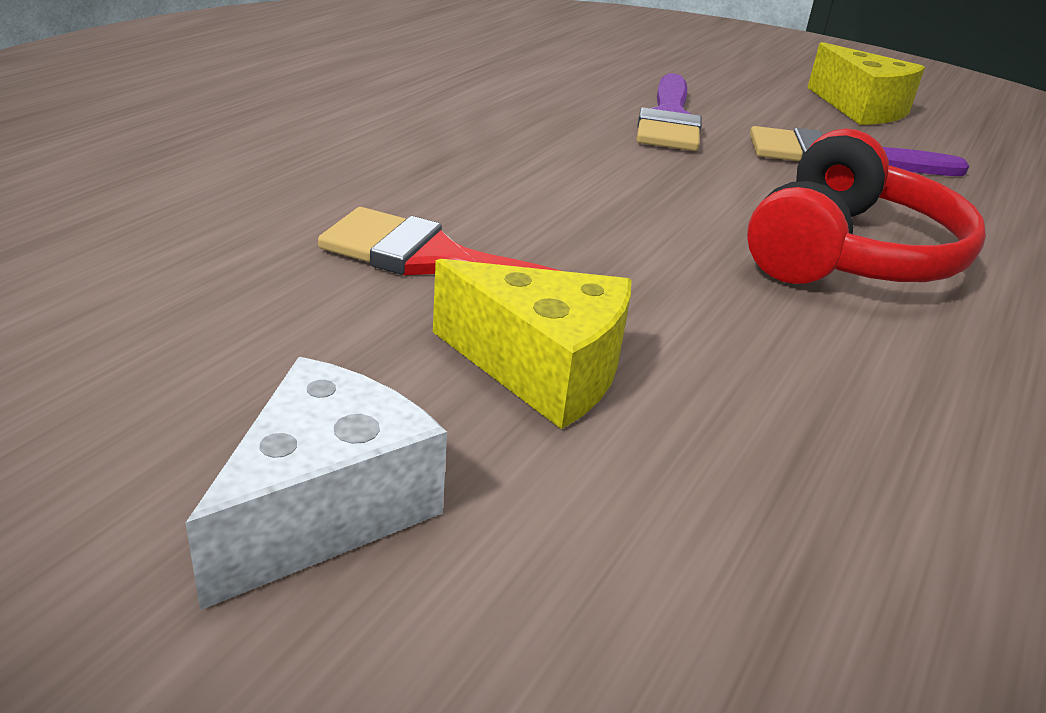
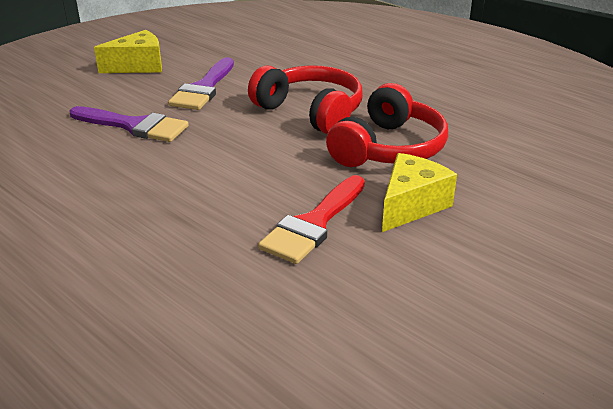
camera: 75 degrees left, 0 degrees up
(326, 509) = (510, 266): white cheese -> none
(768, 345) = (389, 148): none -> red headphones

